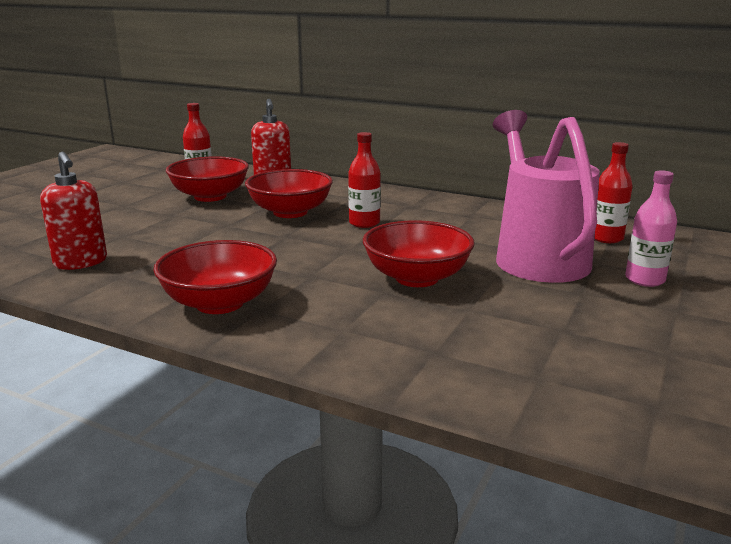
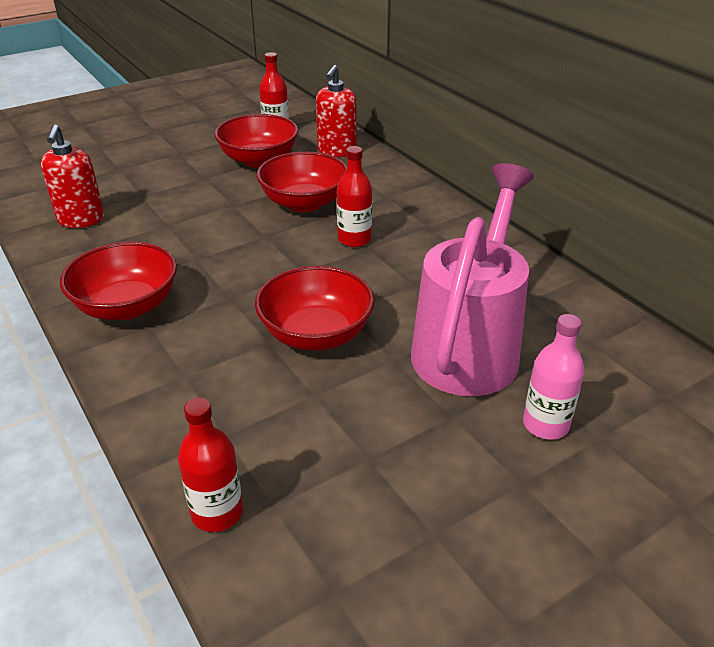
camera: 30 degrees right, 15 degrees up
(606, 238) = (585, 345): red bottle -> red bottle (217, 512)

